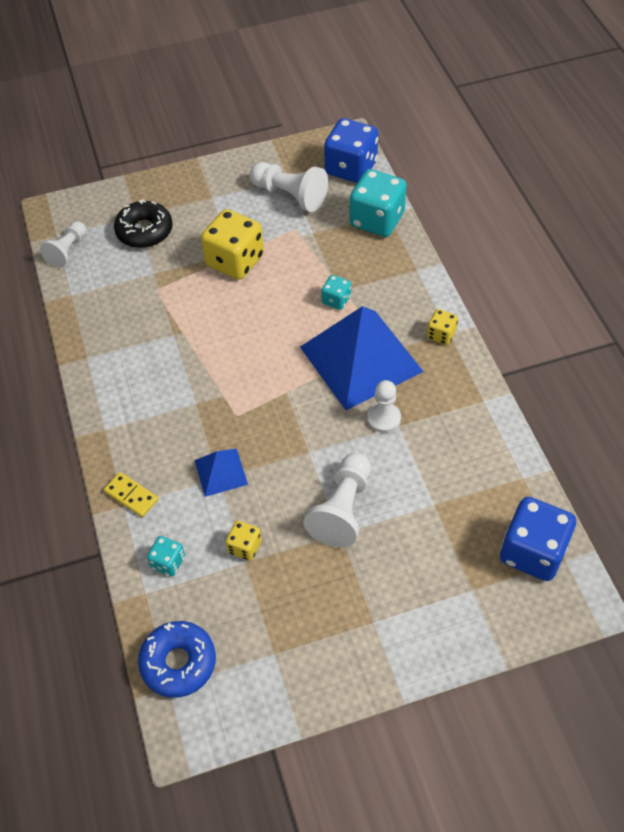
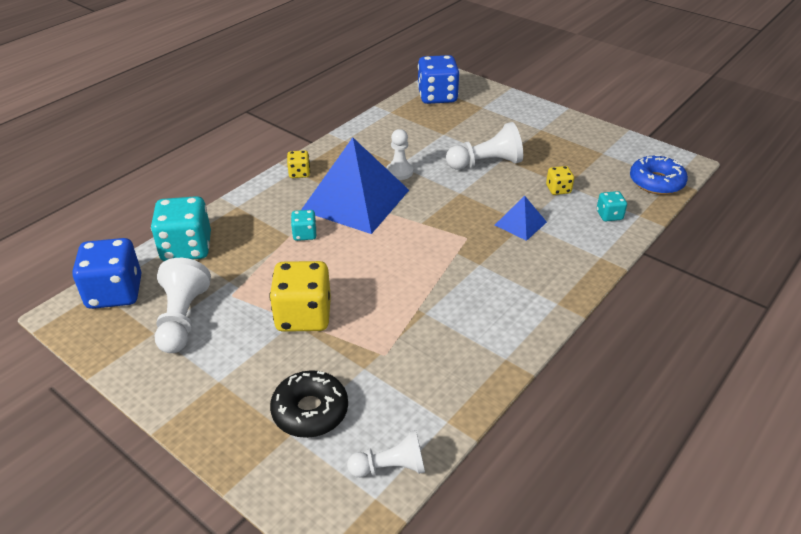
camera: 125 degrees left, 15 degrees down
(131, 496) = (589, 256): yellow domino -> none

